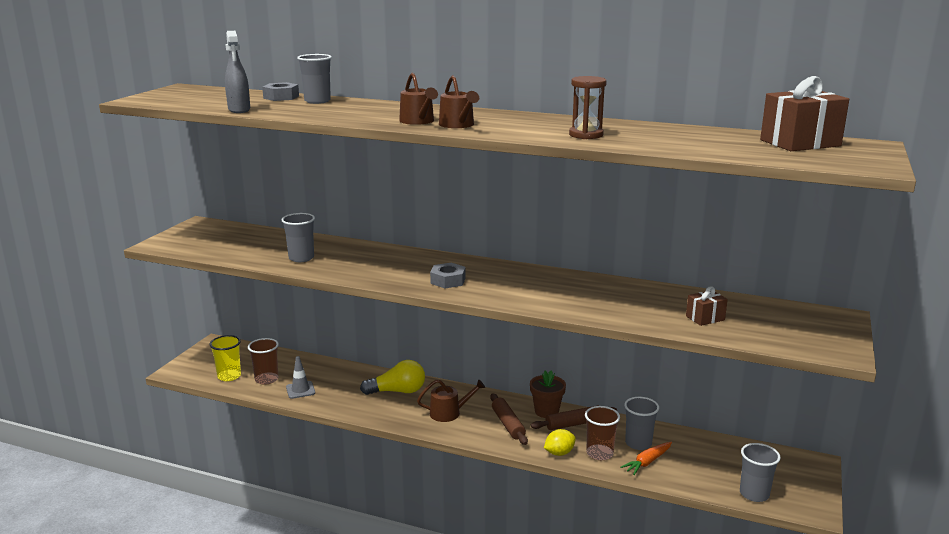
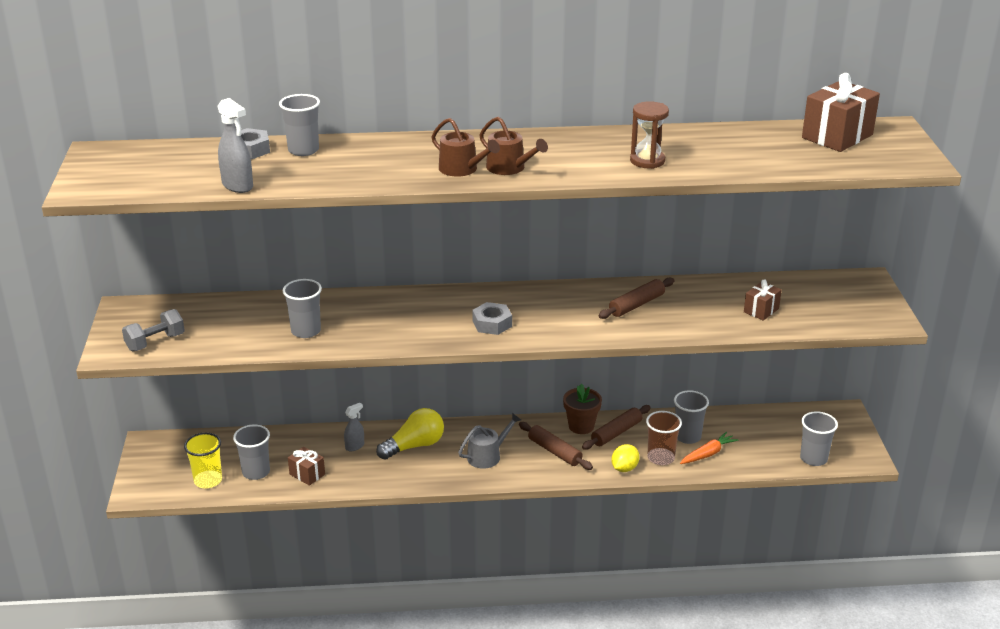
camera: 25 degrees left, 10 degrees up
(193, 245) = (155, 342): none -> grey dumbbell
(266, 379) = (256, 472): brown cup -> grey cup
(300, 390) = (307, 474): grey traffic cone -> brown gift
(353, 380) = (355, 446): none -> grey spray bottle
(449, 413) = (487, 456): brown watering can -> grey watering can
(587, 292) = (636, 305): none -> brown rolling pin
(647, 462) = (708, 454): orange carrot -> orange carrot turned 150 degrees counterclockwise

